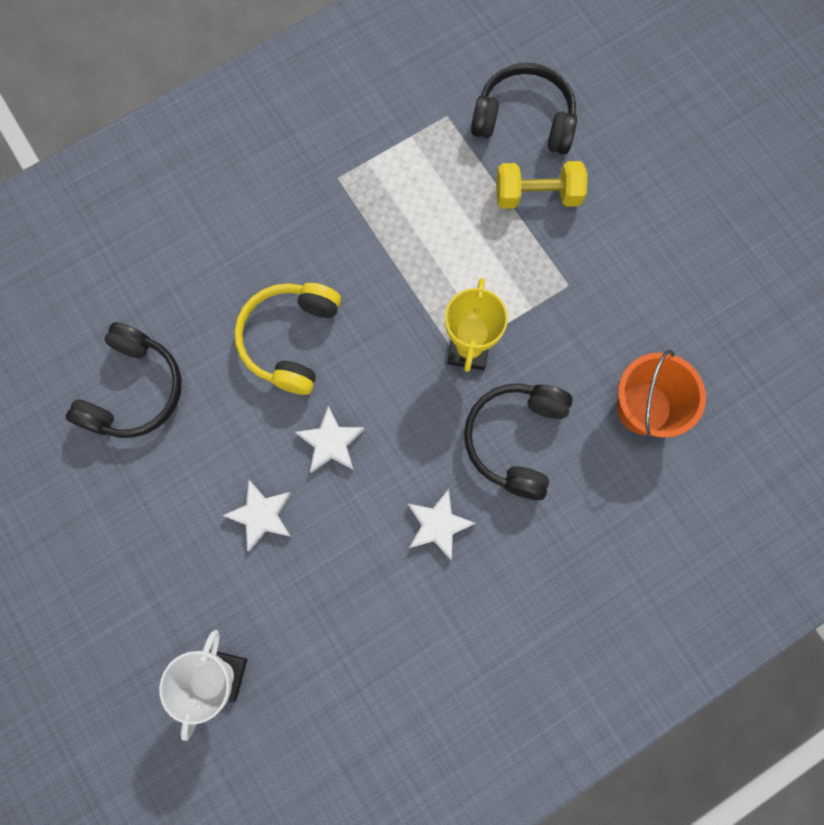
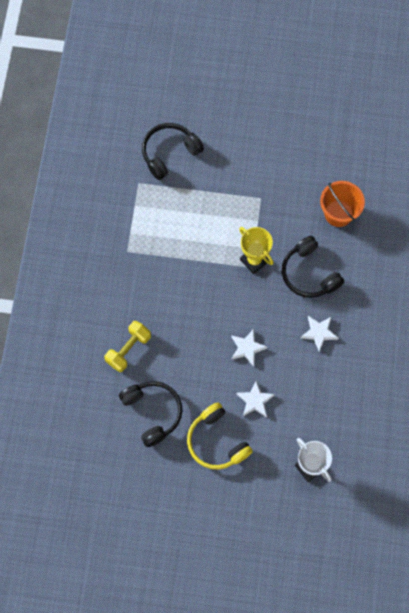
camera: 50 degrees left, 5 degrees down
(290, 340) = (186, 329): yellow headphones -> yellow headphones (217, 441)
(537, 195) = (209, 177): yellow dumbbell -> yellow dumbbell (128, 349)

